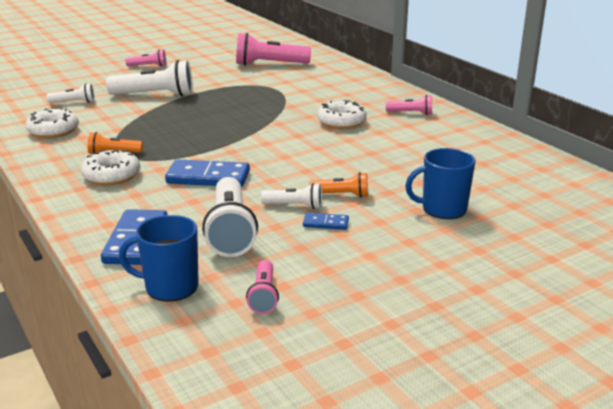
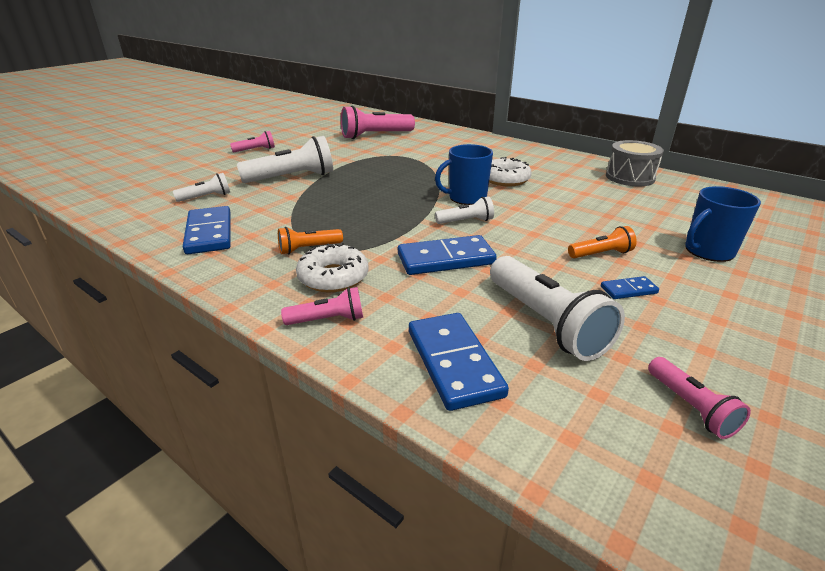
camera: 20 degrees left, 5 degrees up
(53, 131) = (209, 233): white donut -> blue domino
(170, 287) = (571, 425): blue mug -> blue mug (466, 198)
(294, 206) = (573, 275): white flashlight -> white flashlight (466, 221)
(411, 113) = (554, 163): pink flashlight -> pink flashlight (328, 320)
(470, 137) = (630, 177): none -> grey drum

